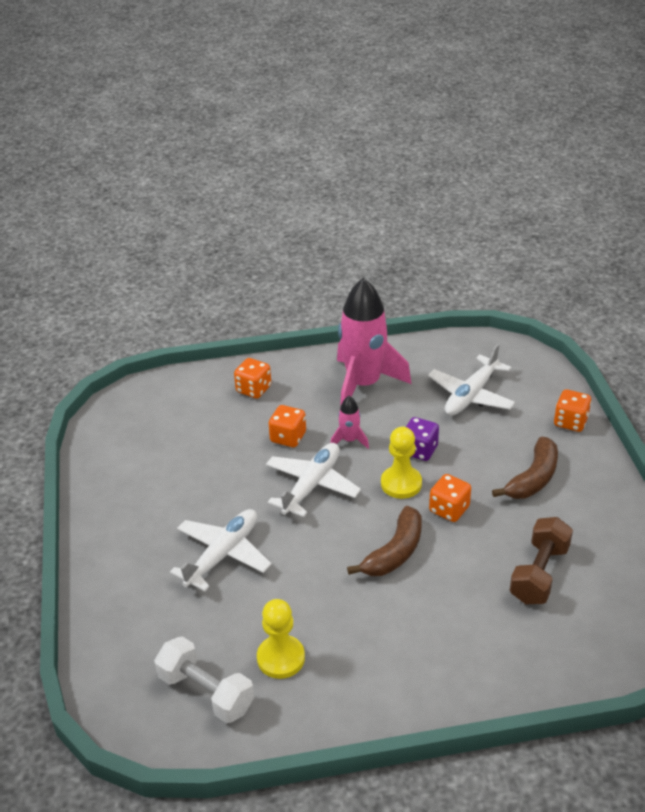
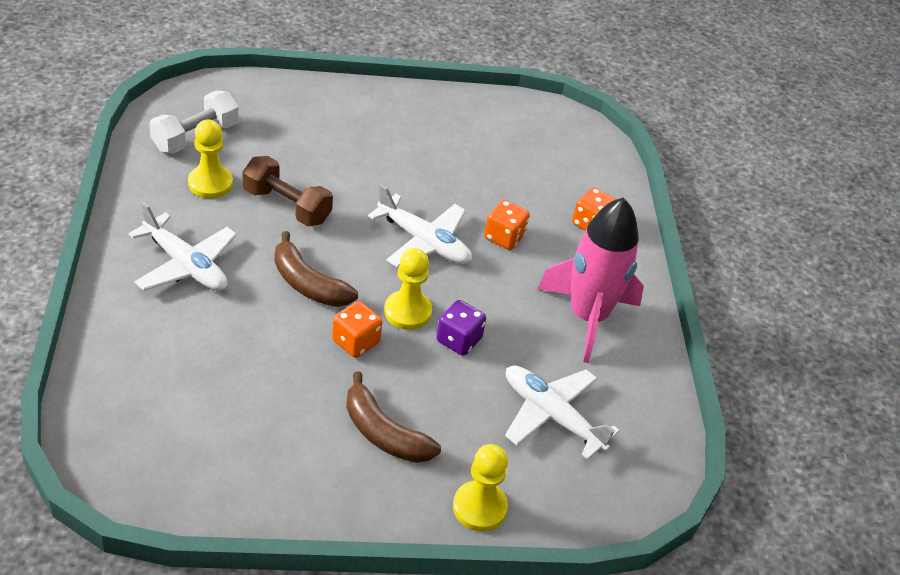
camera: 90 degrees right, 5 degrees up
(223, 554) = (347, 167): white plane -> white plane (186, 265)
(349, 440) = (489, 284): pink rocket -> none
(539, 573) = (235, 392): brown dumbbell -> brown dumbbell (287, 206)
(570, 422) = (479, 507): orange dice -> yellow pawn

